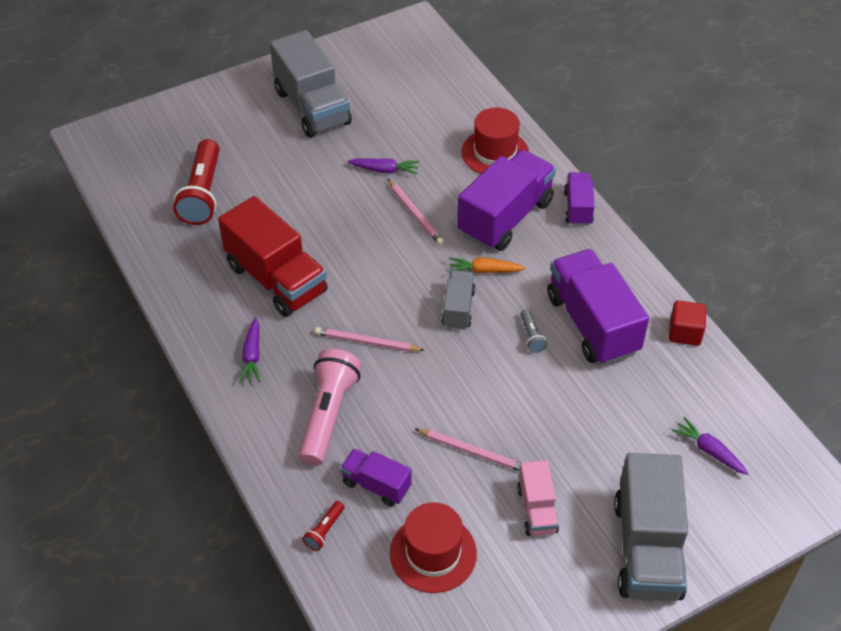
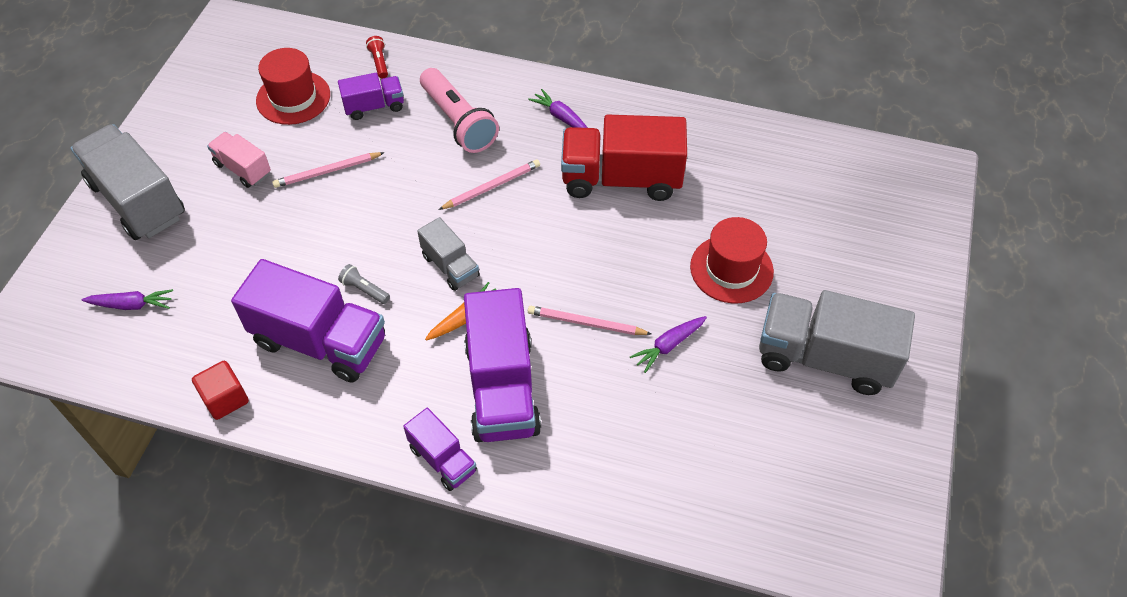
camera: 135 degrees right, 5 degrees up
(202, 193) = (778, 197): red flashlight -> none
(495, 153) = (592, 458): red hat -> red hat (731, 269)

